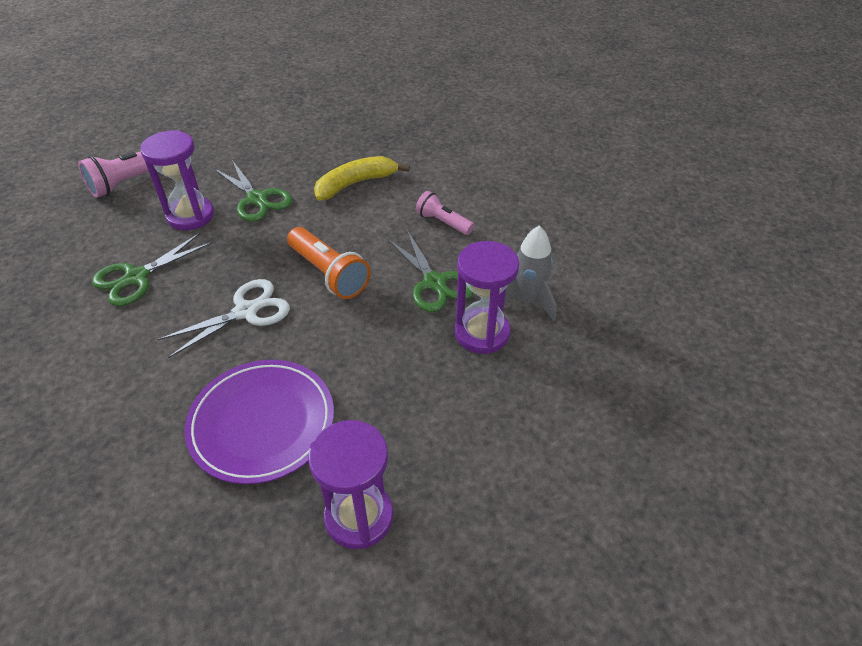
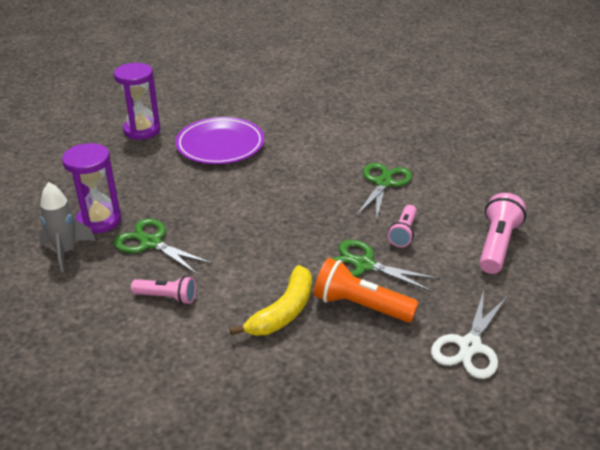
camera: 155 degrees right, 10 degrees down
(190, 216) = (403, 233): purple hourglass -> pink flashlight
(246, 311) = (283, 186): white scissors -> white scissors (470, 346)
(329, 274) = (243, 225): orange flashlight -> orange flashlight (360, 305)

